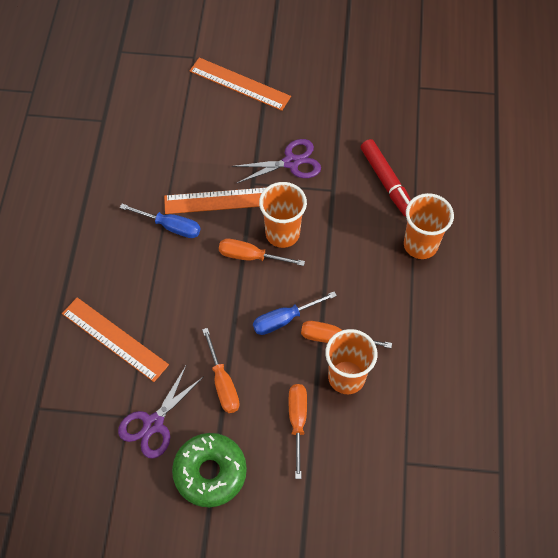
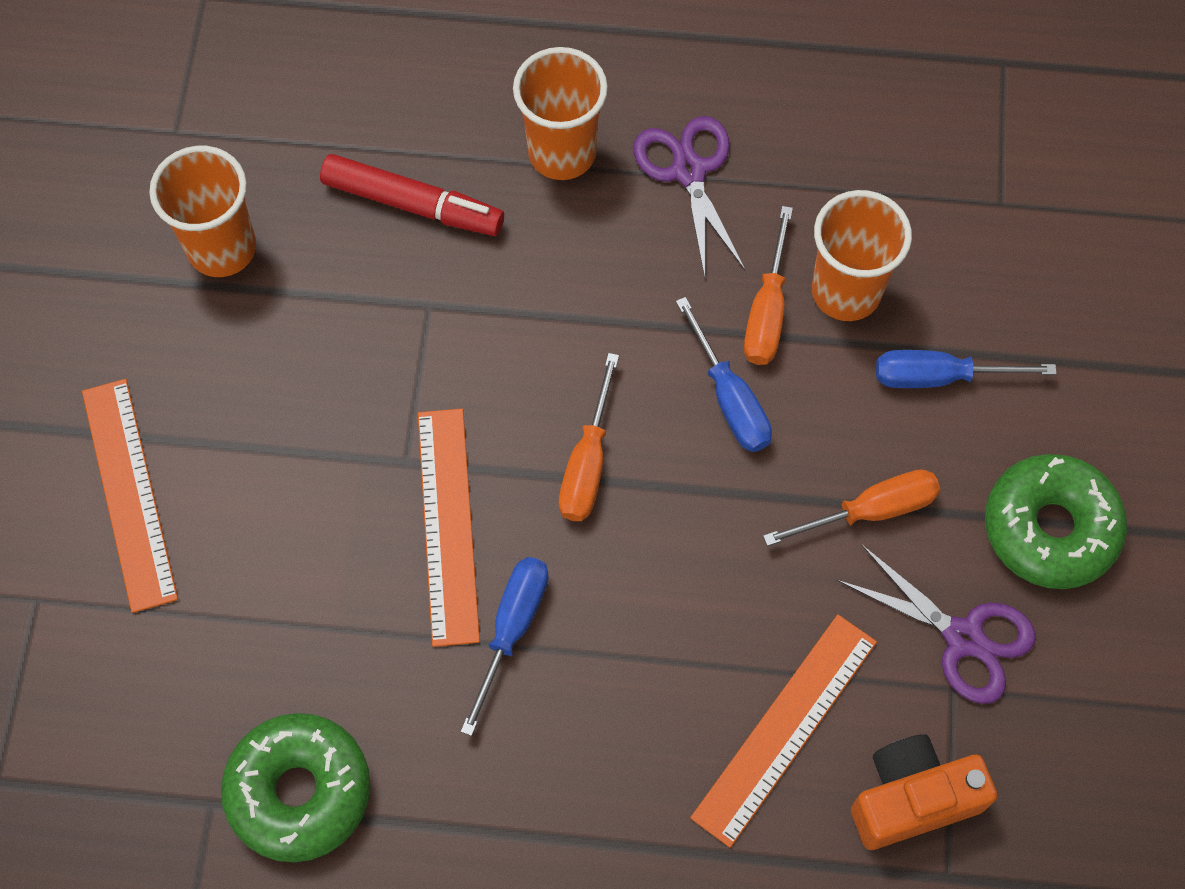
camera: 90 degrees left, 5 degrees up
(75, 394) = (912, 798): none -> orange camera
(105, 150) = (299, 791): none -> green donut
(239, 84) = (129, 493): orange ruler -> orange ruler turned 45 degrees counterclockwise
(282, 233) = (533, 402): orange cup -> orange cup (222, 248)
(291, 162) = (355, 384): purple scissors -> purple scissors (688, 171)
(297, 422) = (939, 377): orange screwdriver -> blue screwdriver
(386, 182) = (413, 204): red marker -> red marker turned 45 degrees clockwise

